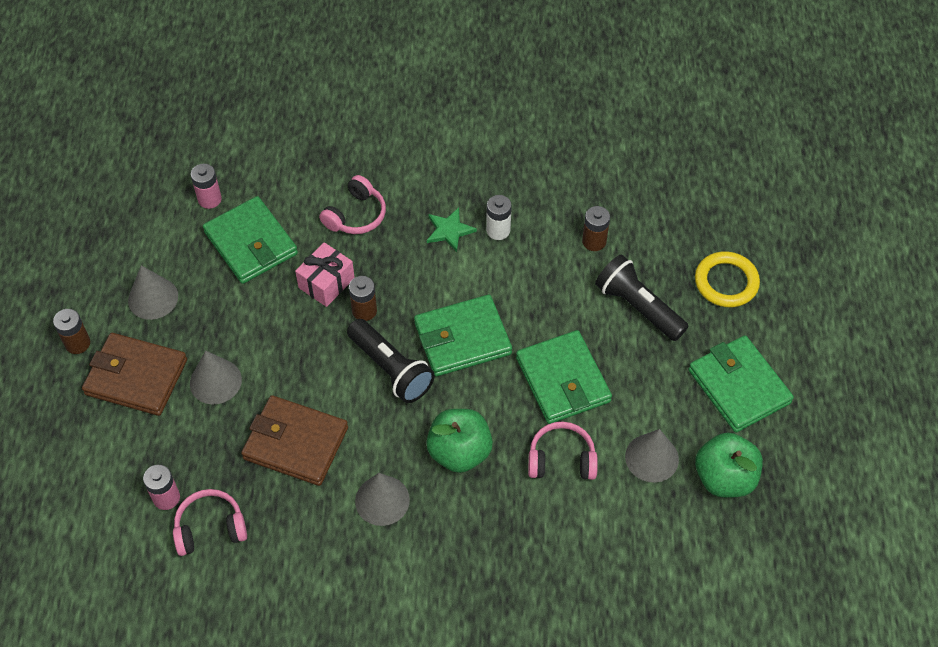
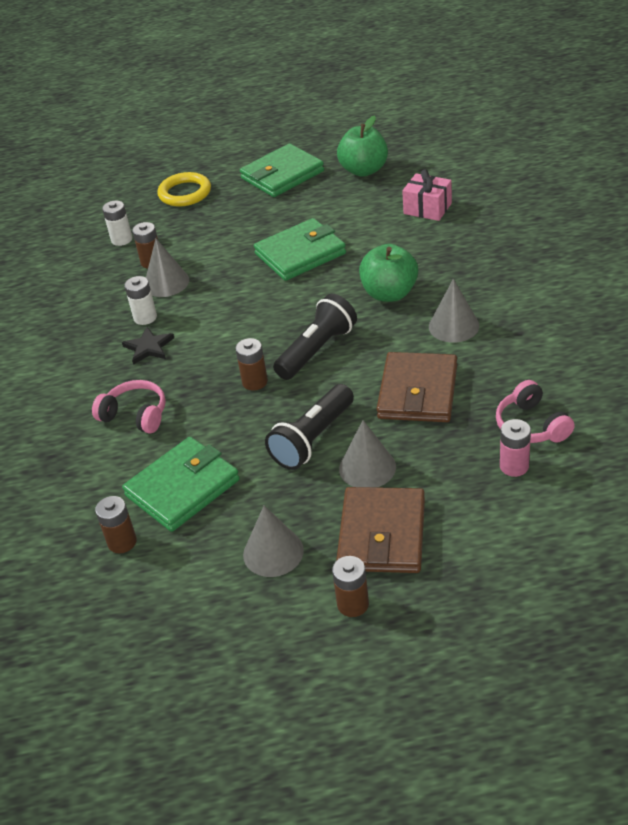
camera: 95 degrees left, 15 degrees down
(209, 199) = (122, 542): pink battery -> brown battery
(326, 283) = (226, 416): pink gift -> pink gift (427, 208)
(449, 231) = (149, 347): green star -> black star
(462, 339) = (272, 315): green wallet -> none
(561, 459) = (376, 242): pink headphones -> none
(638, 307) = (218, 229): black flashlight -> black flashlight (313, 439)
(646, 217) = (121, 239): none -> white battery
(652, 458) = (358, 202): grey cone -> grey cone (166, 282)

